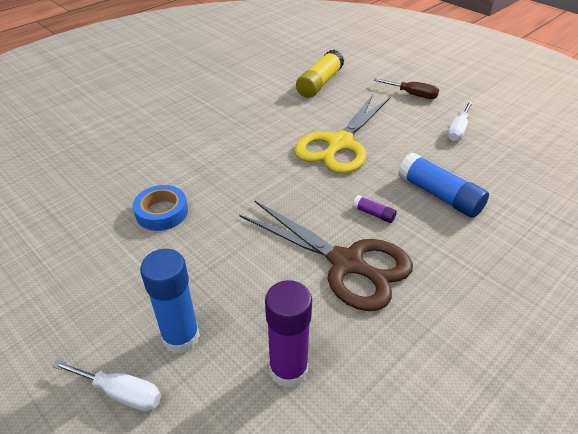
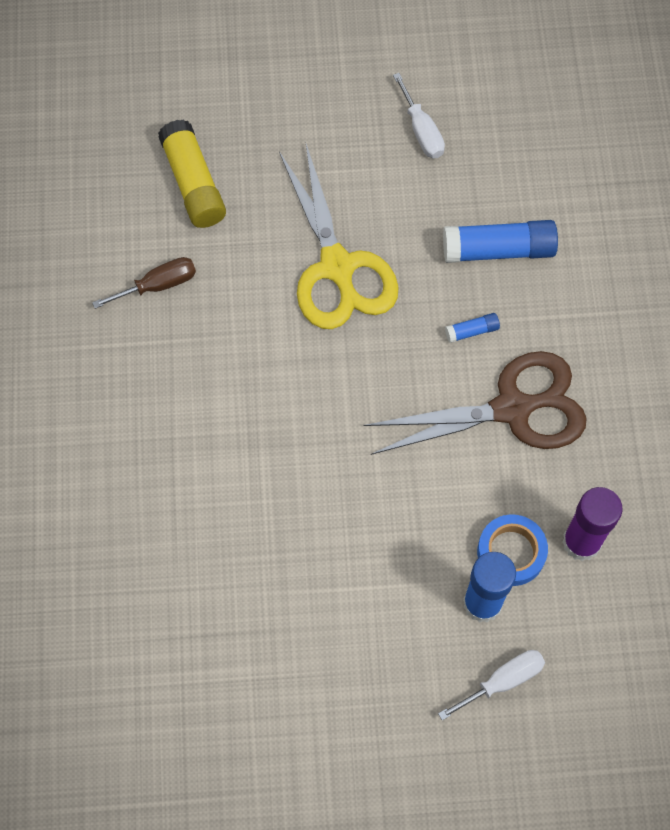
camera: 50 degrees left, 25 degrees up
(162, 212) = (297, 523): blue tape -> blue tape (511, 552)
(373, 214) = (472, 331): purple glue stick -> blue glue stick
(412, 95) = (316, 108): brown screwdriver -> brown screwdriver (158, 285)

